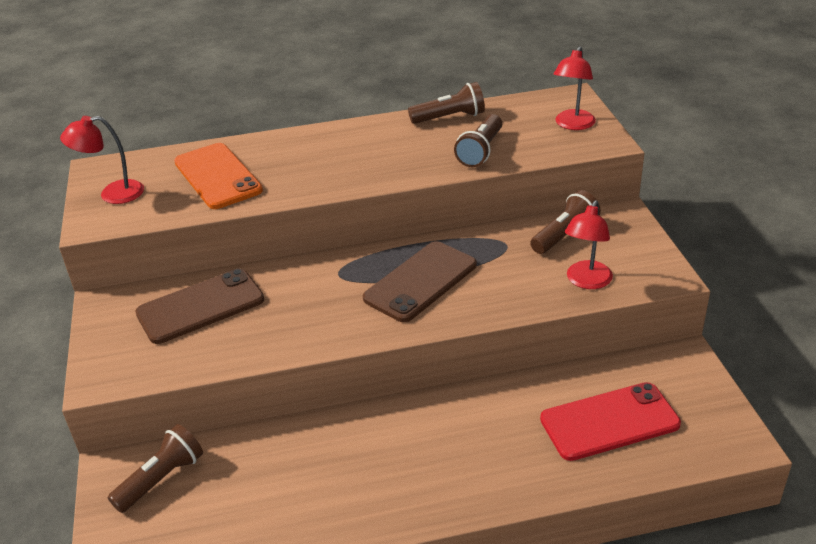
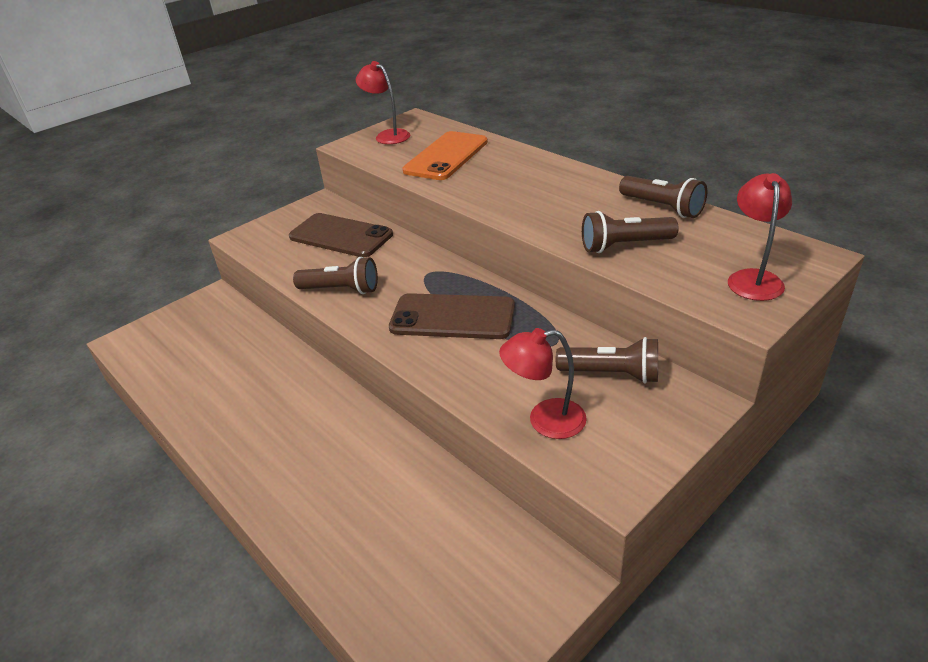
camera: 60 degrees right, 0 degrees up
(161, 479) = (212, 319): brown flashlight -> brown flashlight (341, 289)
(572, 125) = (753, 278): red lamp -> red lamp turned 105 degrees clockwise
(609, 422) = (409, 548): red phone -> none

